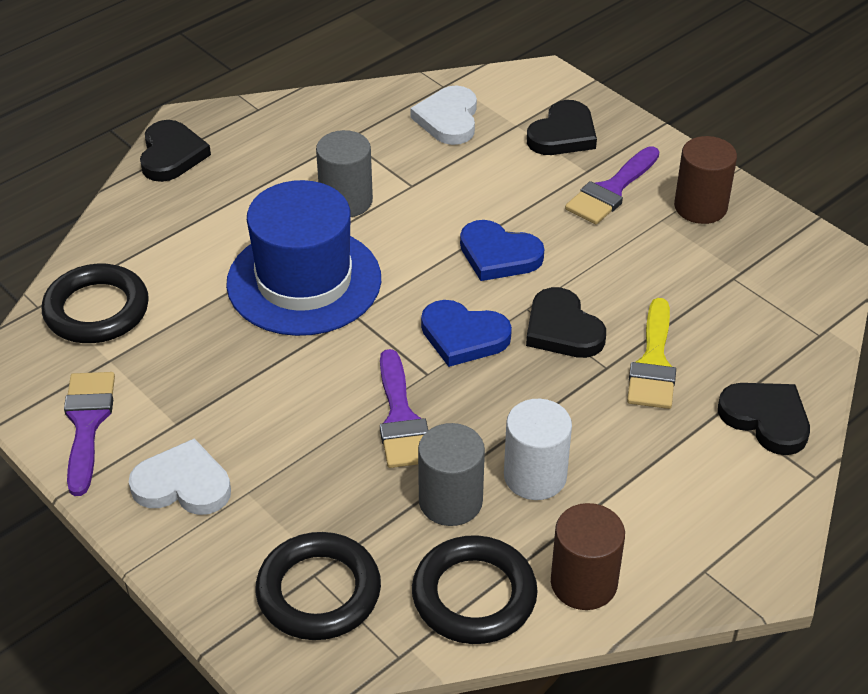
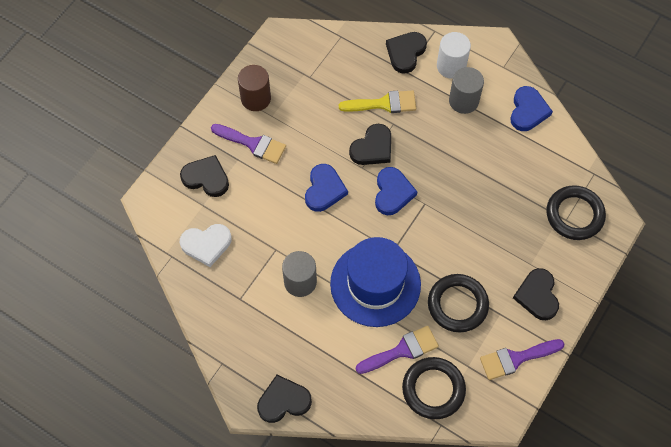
camera: 105 degrees left, 20 degrees up
(183, 484) = (537, 295): white heart -> black heart
(401, 418) = (459, 207): purple brush -> purple brush (402, 350)
(450, 501) = (503, 173): grey cylinder -> grey cylinder (463, 101)
(474, 595) = (551, 152): black ring -> black ring (457, 305)
(535, 476) = (475, 141): white cylinder -> white cylinder (451, 66)
(583, 583) = (528, 111): brown cylinder -> blue heart

